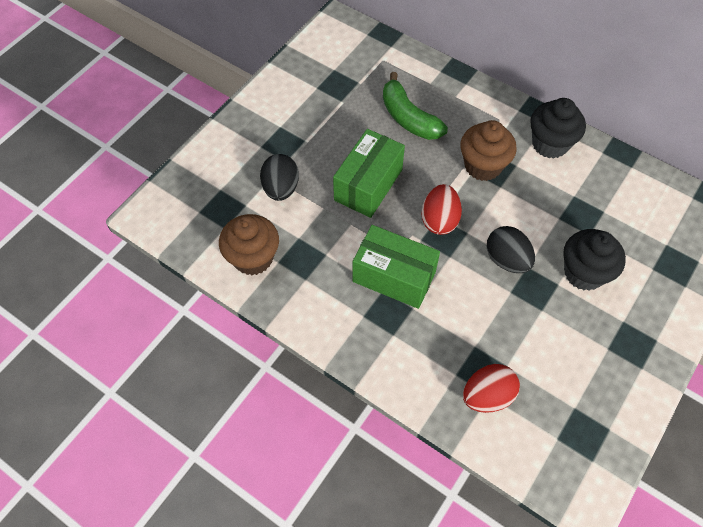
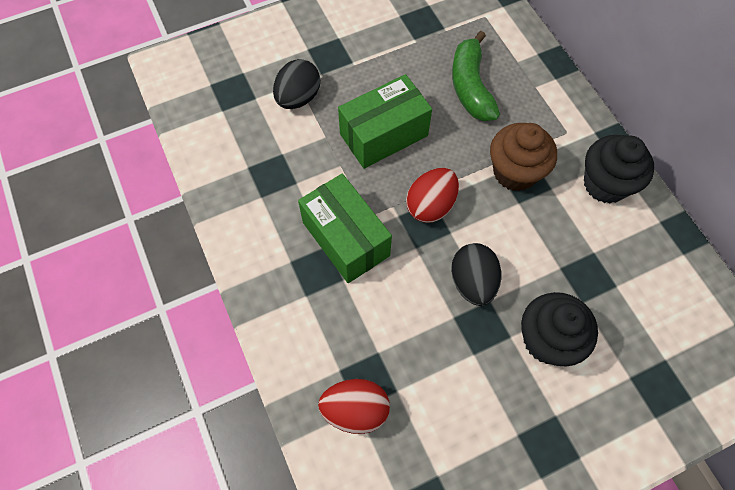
camera: 30 degrees right, 5 degrees up
(253, 258) = (227, 152): brown cupcake -> none

